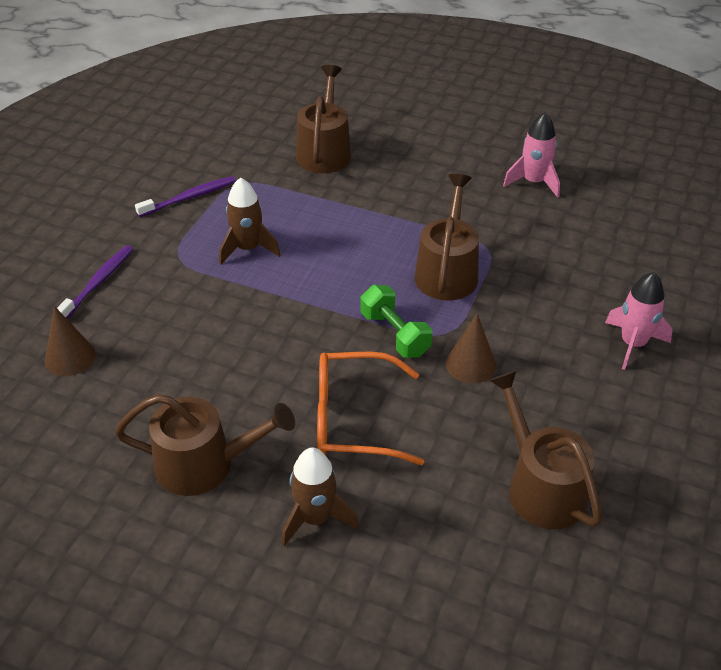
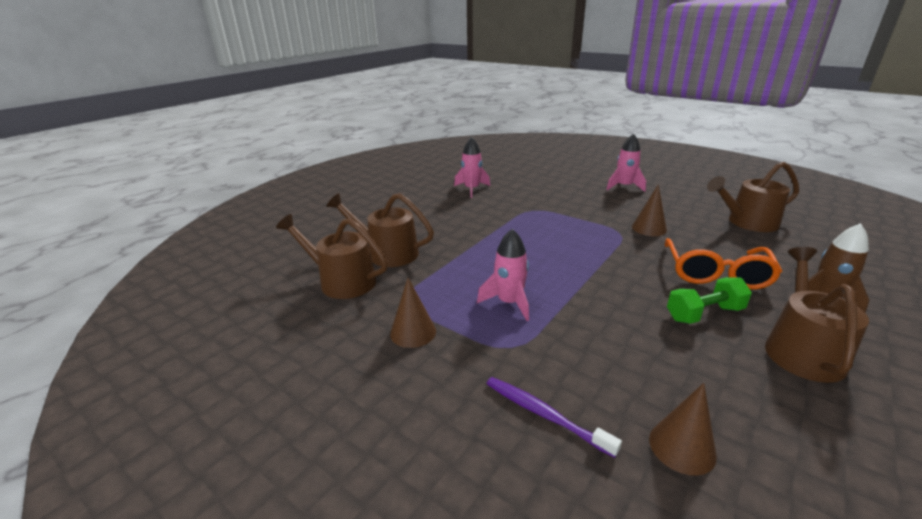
camera: 75 degrees left, 15 degrees down
(190, 197) = (413, 332): purple toothbrush -> brown cone
(248, 249) = (509, 303): brown rocket -> pink rocket
(395, 334) = (622, 249): green dumbbell -> green dumbbell (704, 314)
(447, 272) = (556, 224): brown watering can -> brown watering can (342, 281)

